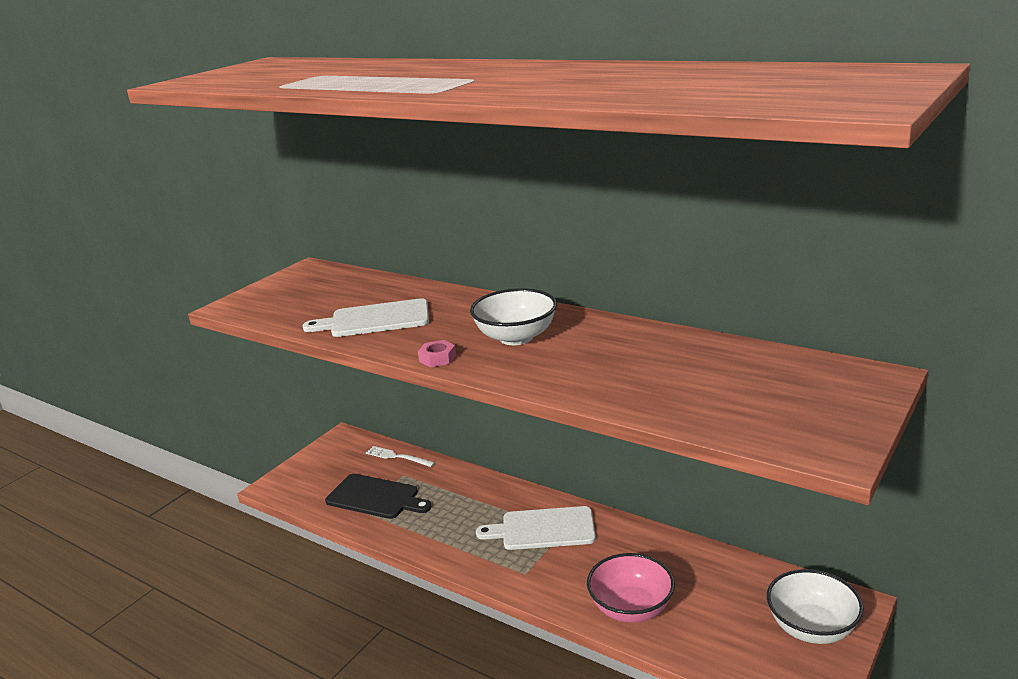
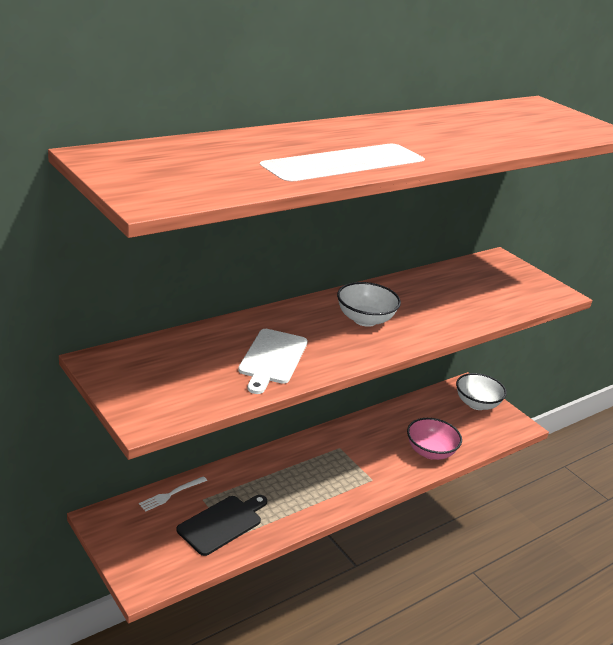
camera: 75 degrees left, 5 degrees up
(437, 358) = (371, 353): pink nut -> none
(543, 529) = (332, 455): white cutting board -> none

